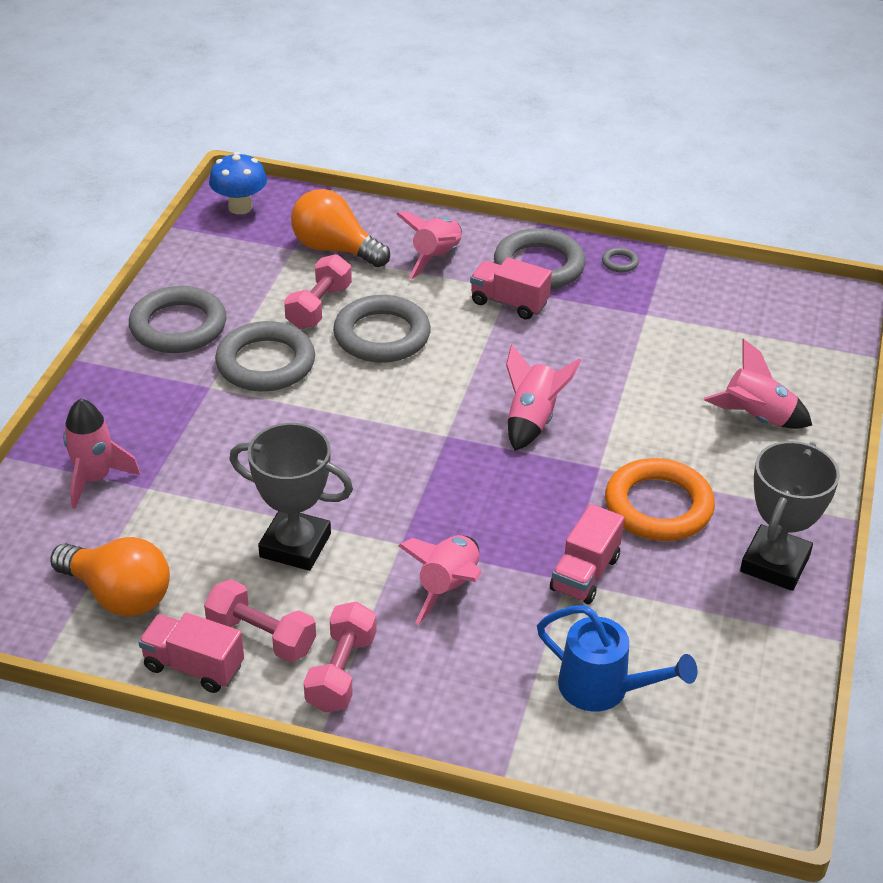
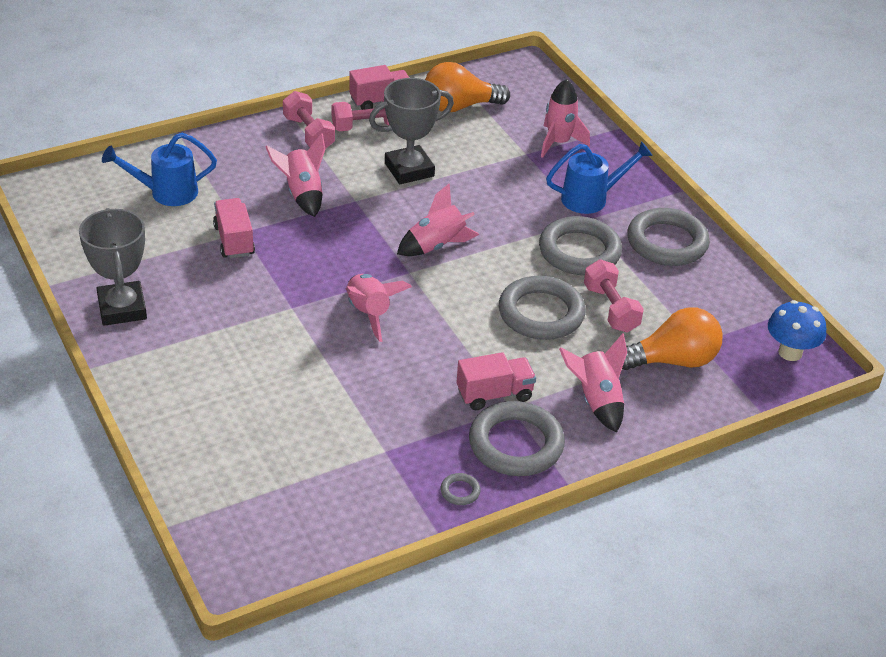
camera: 135 degrees right, 0 degrees up
(170, 402) = (590, 198): none -> blue watering can
(658, 506) = (228, 303): orange ring -> none
(756, 418) = (218, 407): pink rocket -> pink rocket (436, 246)

